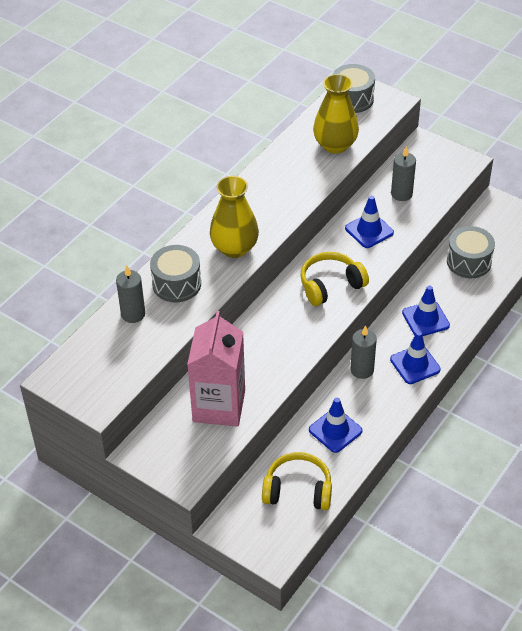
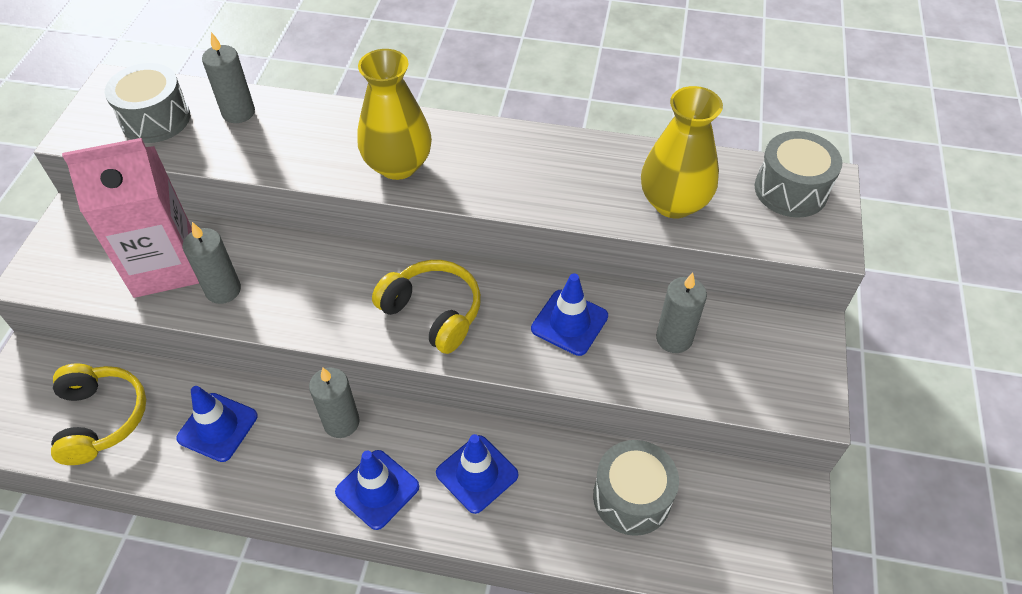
camera: 65 degrees right, 5 degrees up
(176, 284) = (306, 133): grey drum -> grey drum (156, 119)
(257, 379) = (223, 290): none -> grey candle

